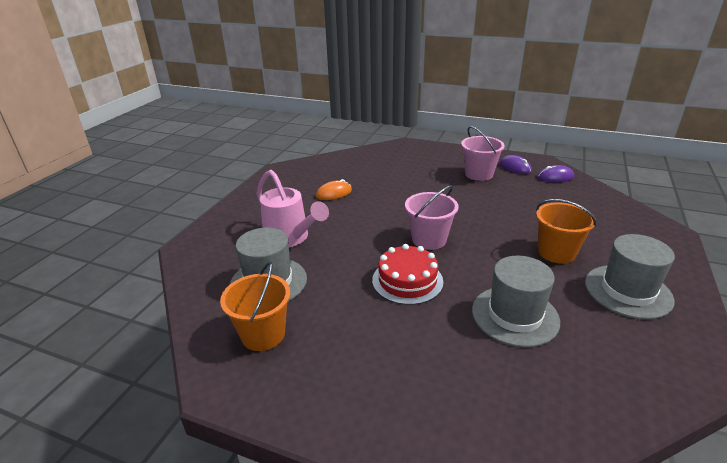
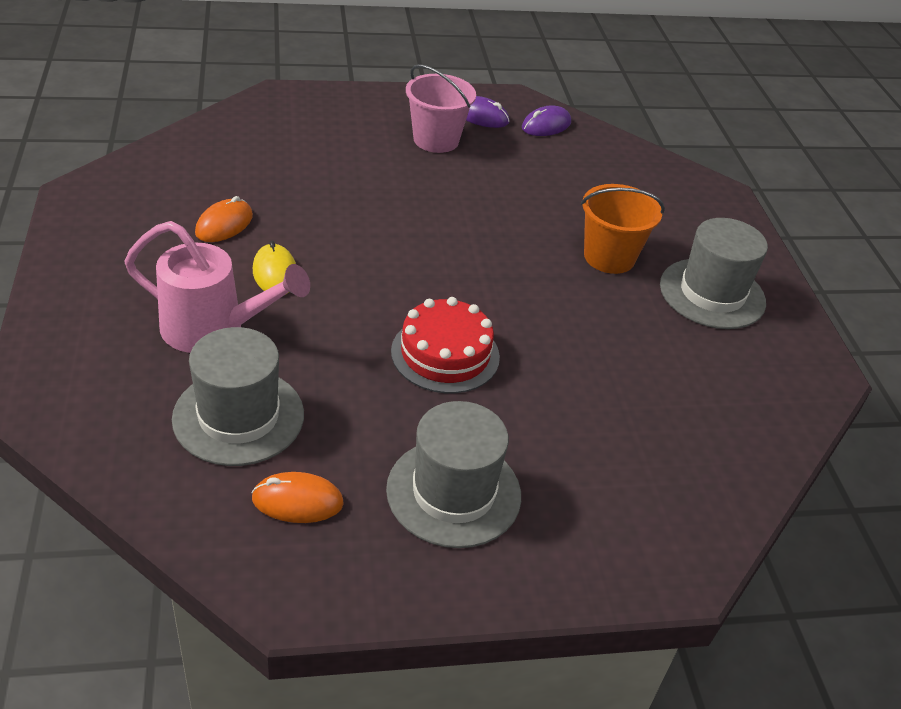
camera: 35 degrees left, 10 degrees up
(263, 334) = (297, 501): orange bucket -> orange mouse
(342, 219) = (275, 273): none -> yellow mouse
(429, 240) = (433, 278): pink bucket -> none
(515, 315) = (607, 365): grey hat -> grey hat (453, 492)

